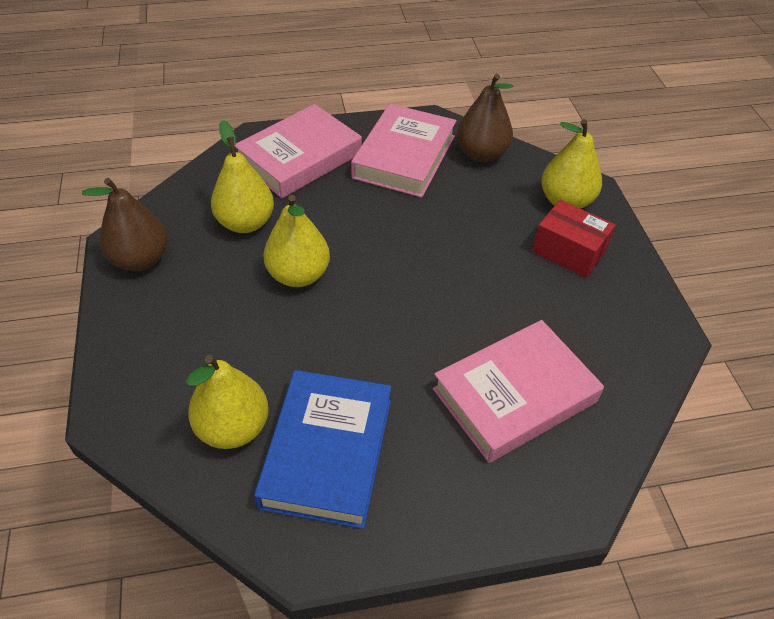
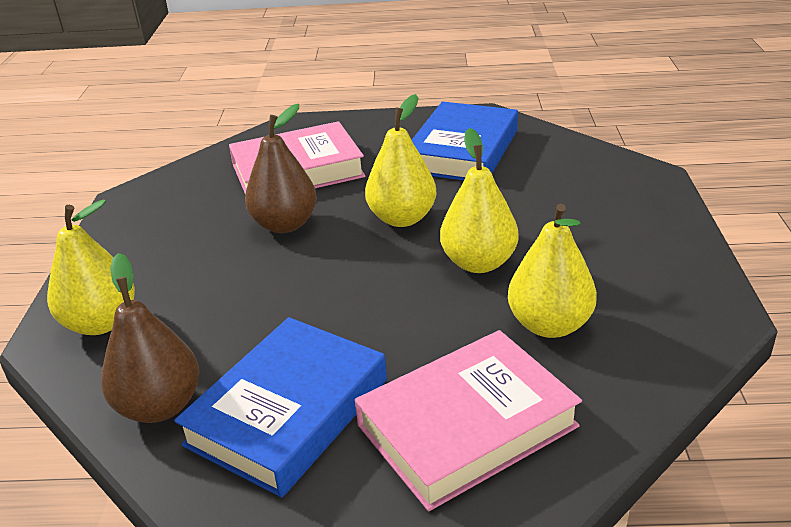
camera: 165 degrees left, 15 degrees down
(140, 259) = (681, 290): brown pear -> brown pear (285, 224)
(233, 428) = (540, 164): yellow pear -> yellow pear (402, 218)
(404, 157) = (288, 412): pink book -> blue book
(568, 252) = (154, 267): red box -> none

